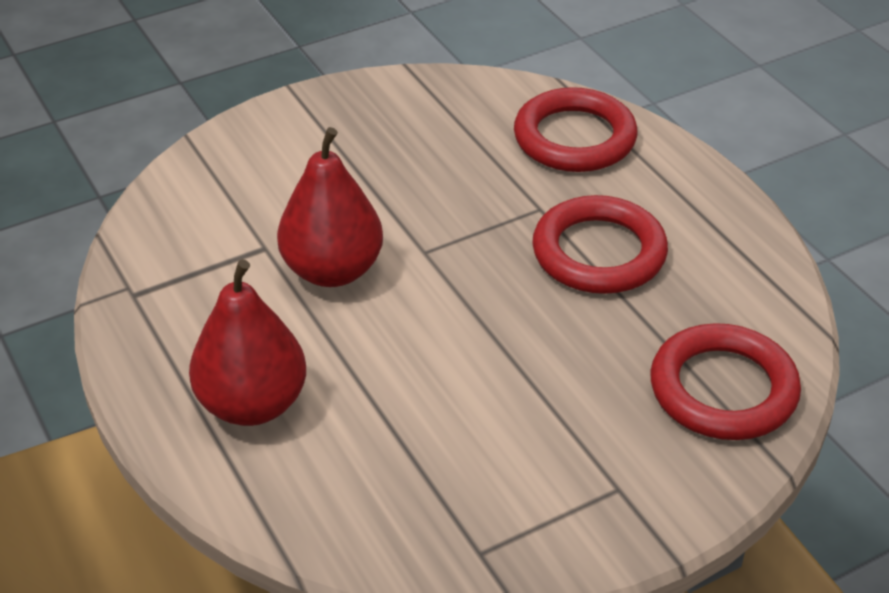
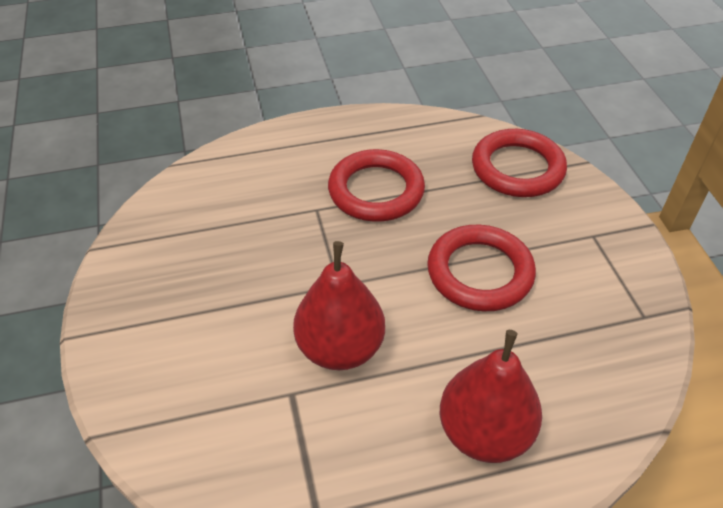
camera: 75 degrees left, 5 degrees up
(574, 138) = (247, 173): red ring -> red ring (480, 272)

